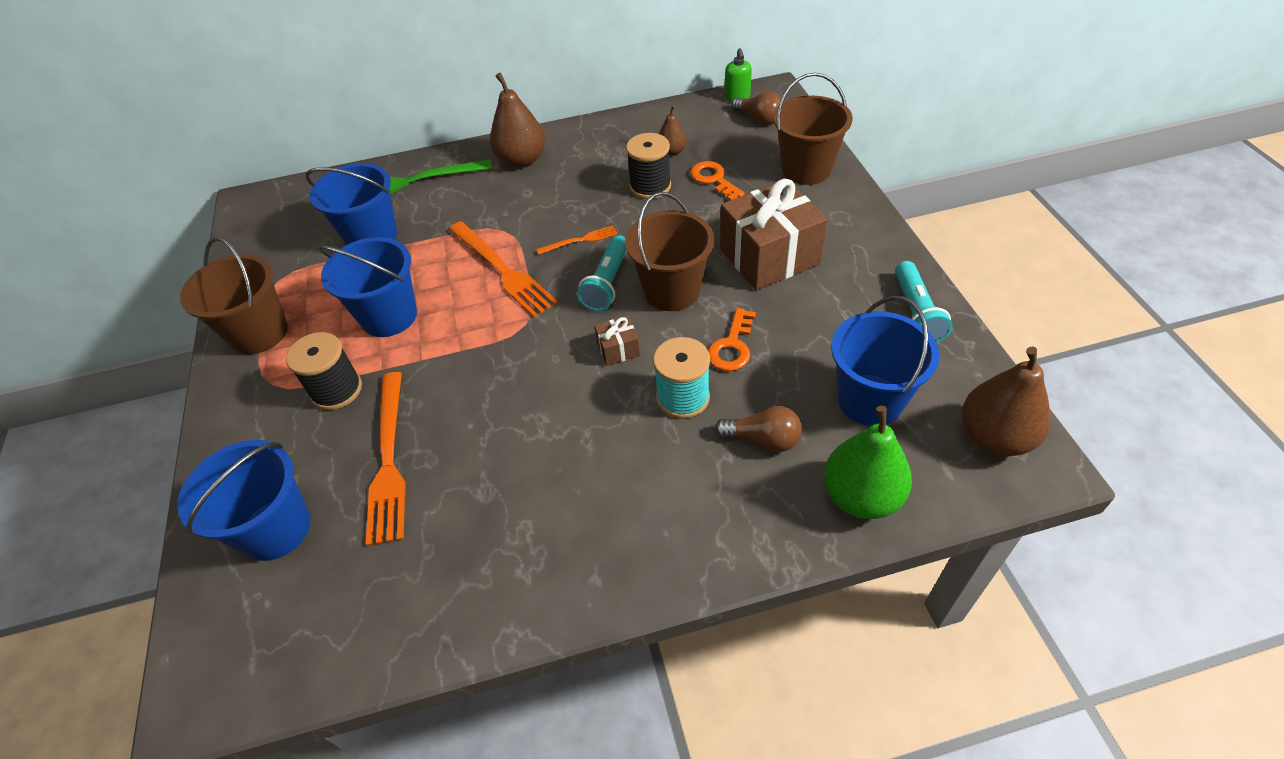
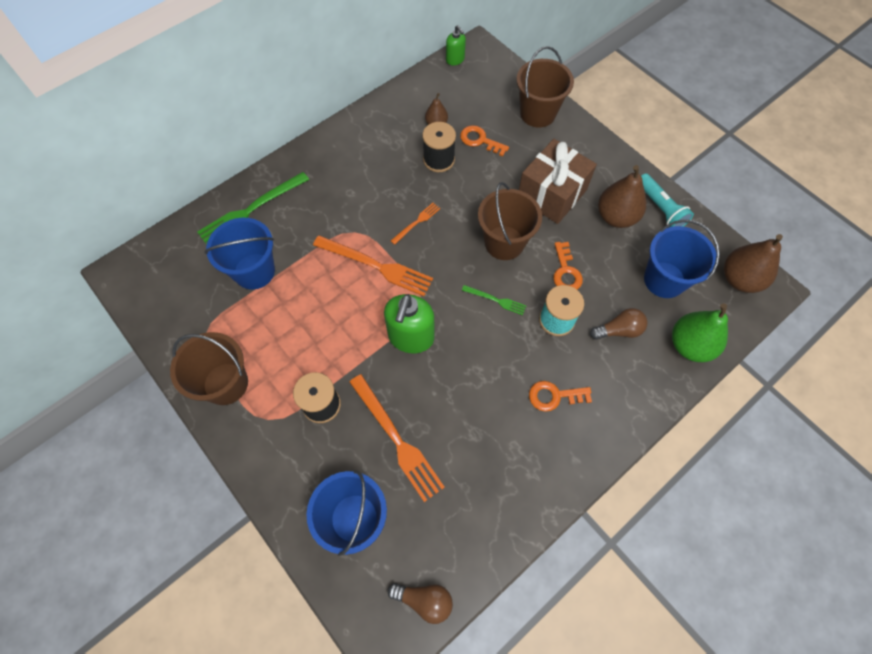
camera: 30 degrees left, 15 degrees up
(389, 316) = (318, 333): blue bucket -> none
(487, 355) = (411, 337): none -> green soap dispenser
(522, 160) = (327, 164): brown pear -> brown pear (616, 217)
(607, 283) = (457, 251): turquoise flashlight -> none
(618, 349) = (496, 300): brown gift -> green fork
(619, 487) = (554, 396): none -> orange key
(759, 119) = (482, 76): brown light bulb -> brown light bulb (424, 600)

